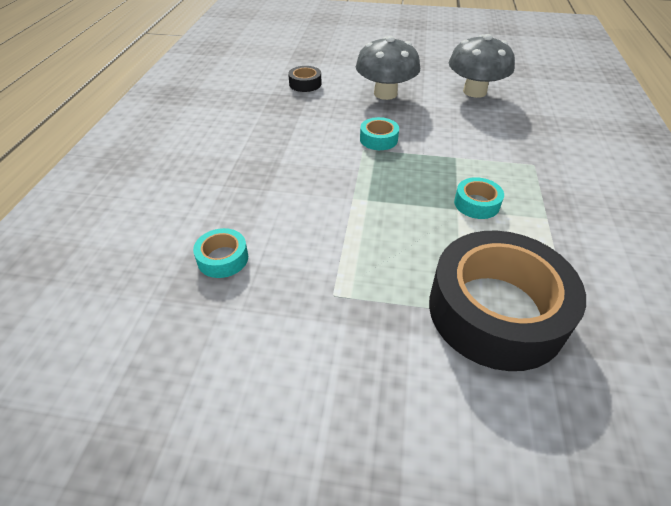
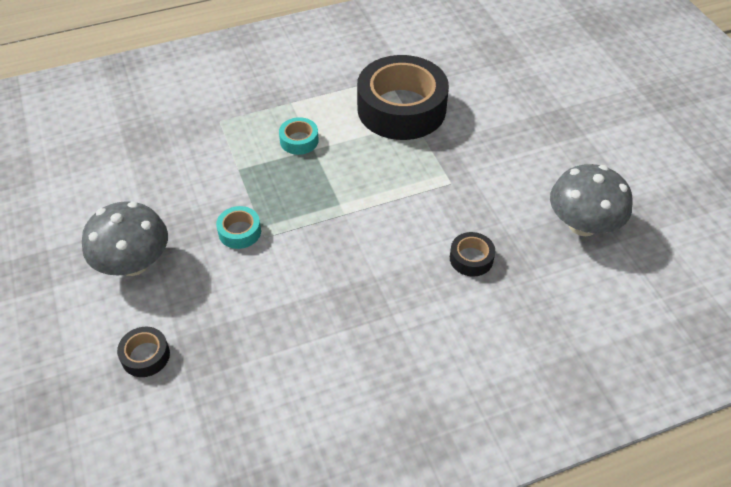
camera: 120 degrees left, 5 degrees up
(223, 258) = (471, 258): turquoise tape -> black tape
(474, 91) = (91, 189): grey mushroom -> grey mushroom (583, 224)

